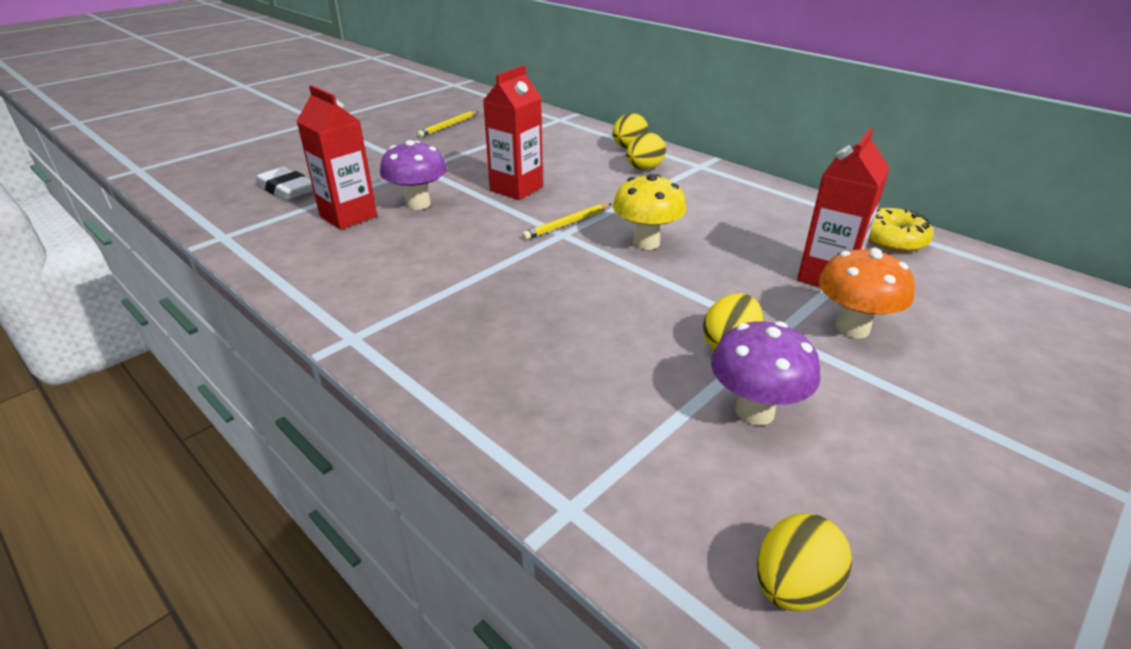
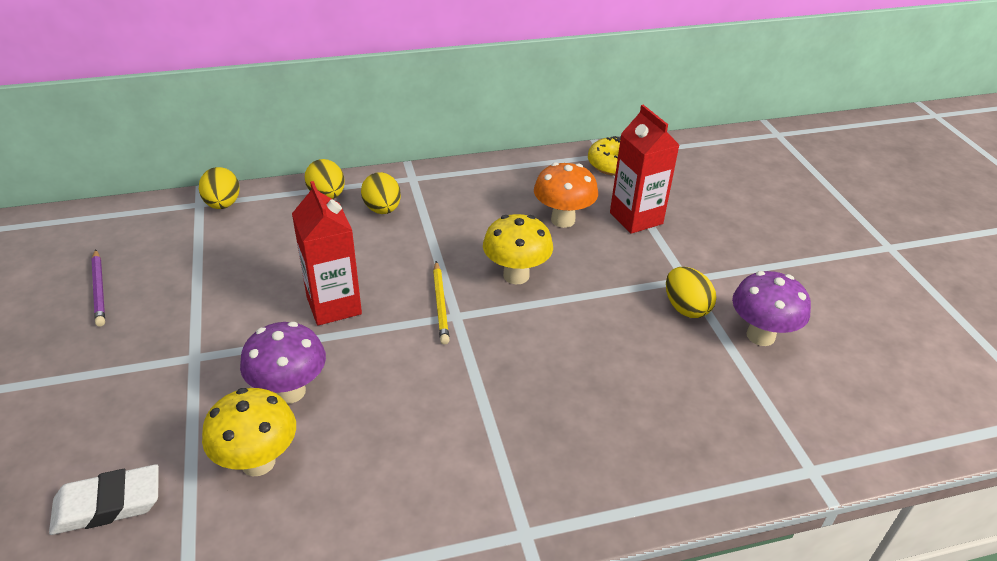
camera: 60 degrees left, 5 degrees up
(348, 216) = (258, 462): red carton -> yellow mushroom
(448, 126) = (99, 290): yellow pencil -> purple pencil
(793, 586) = (905, 401): yellow egg -> yellow egg (223, 204)
(852, 328) = (701, 244): orange mushroom -> orange mushroom (563, 220)

